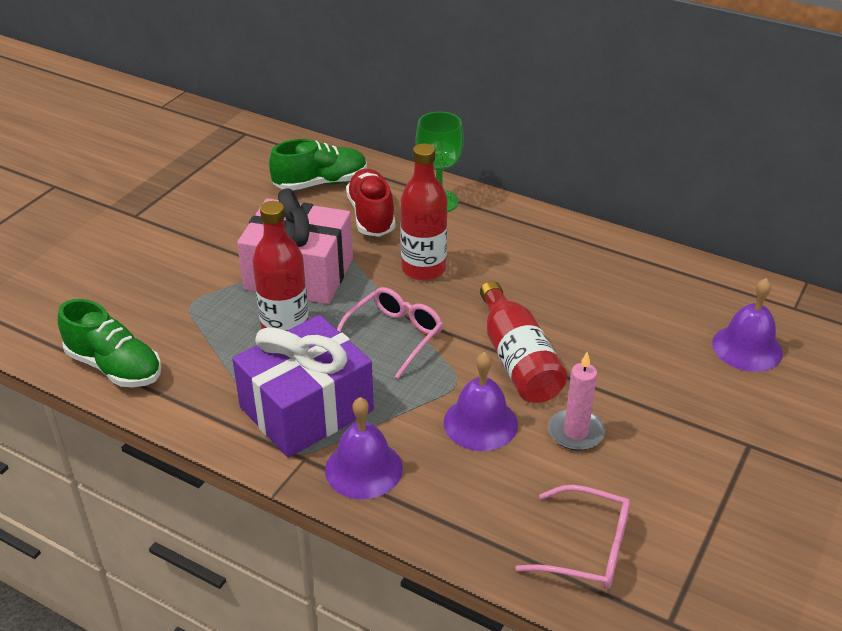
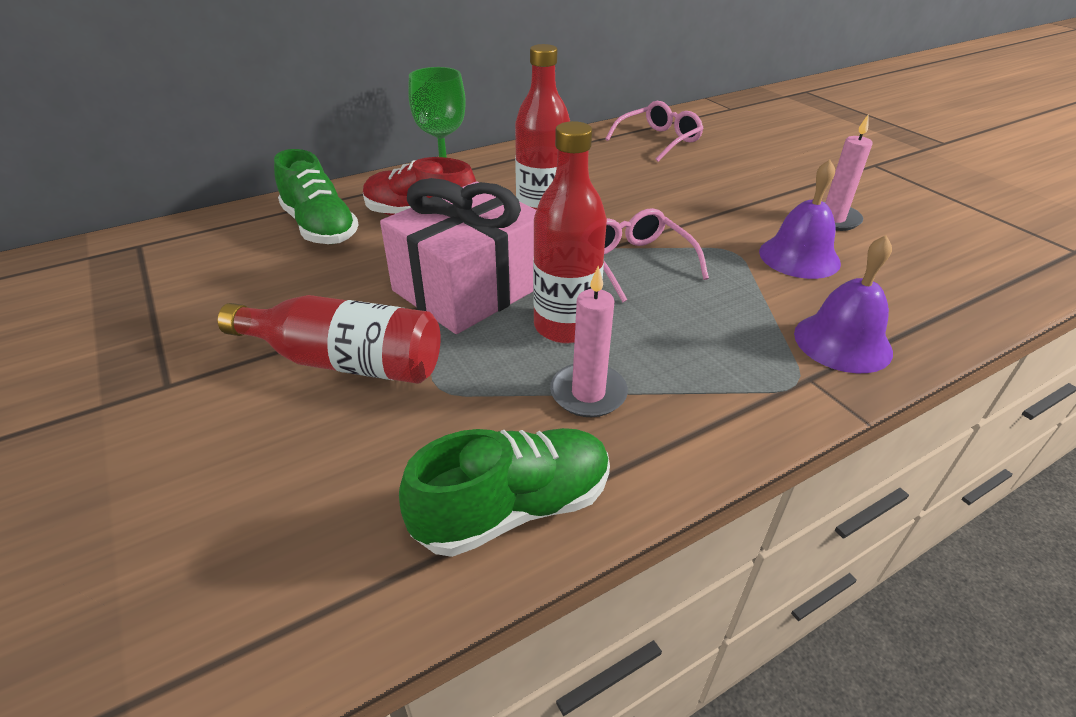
camera: 60 degrees left, 0 degrees up
(222, 362) = (588, 393): none -> pink candle
(306, 408) = (721, 352): purple gift -> none
(321, 183) = (320, 228): green shoe -> green shoe turned 135 degrees clockwise
(518, 360) = (719, 214): red bottle -> red bottle (346, 362)
(585, 548) = (984, 258): pink glasses -> pink glasses (658, 141)
(747, 348) = (764, 133): purple bell -> none

